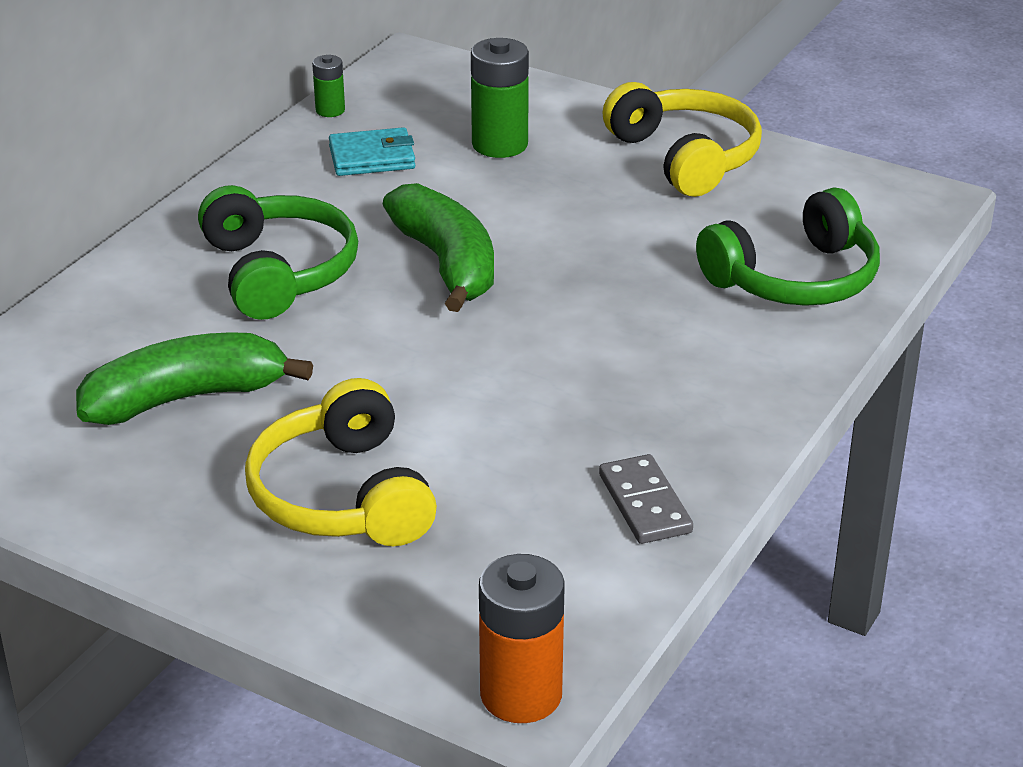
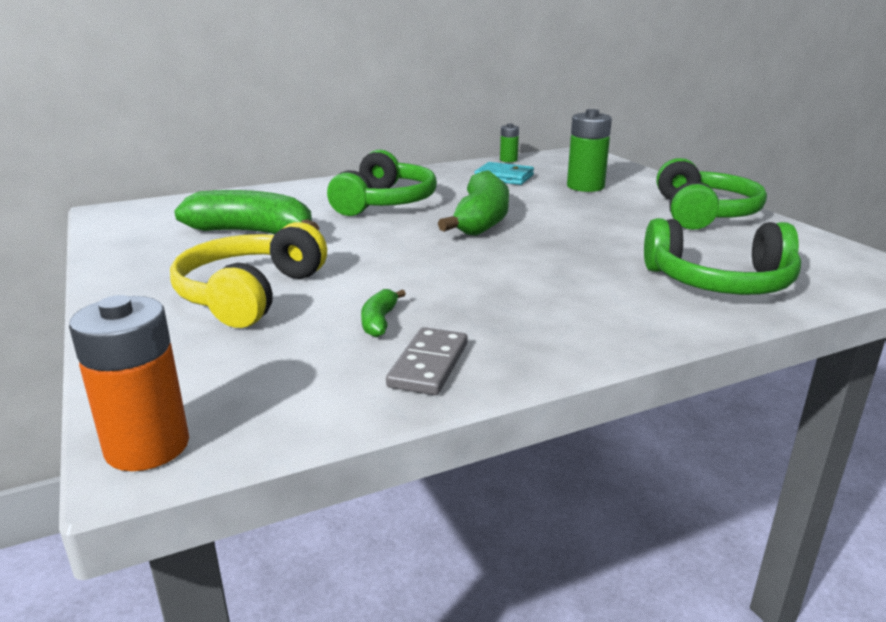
camera: 35 degrees right, 10 degrees down
(534, 472) = (379, 321): none -> green banana
(685, 157) = (703, 213): yellow headphones -> green headphones

